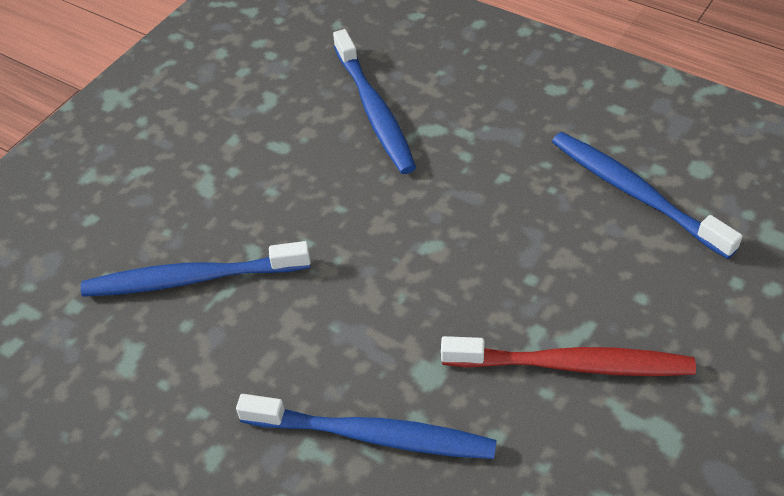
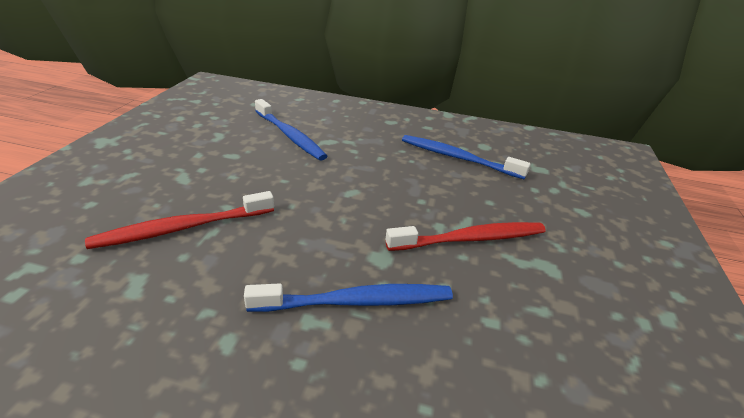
camera: 25 degrees left, 15 degrees down
(193, 278) = (183, 228): blue toothbrush -> red toothbrush

